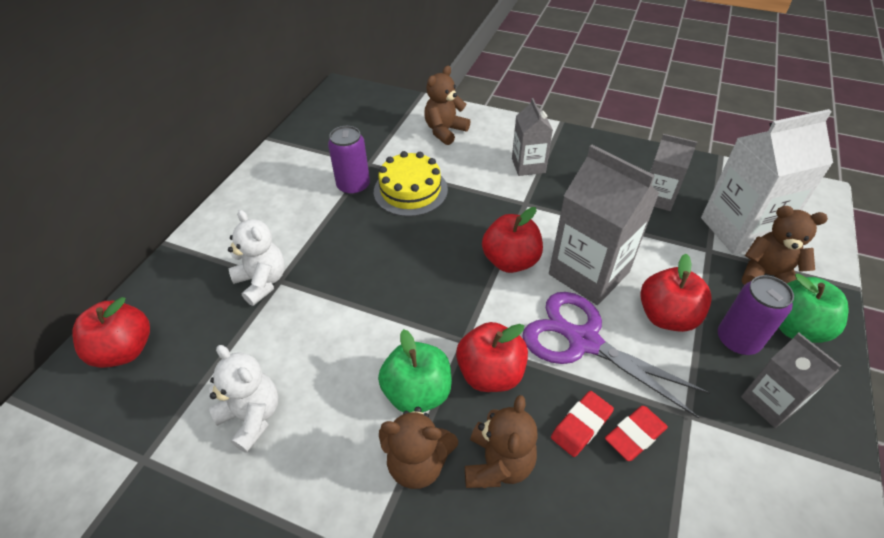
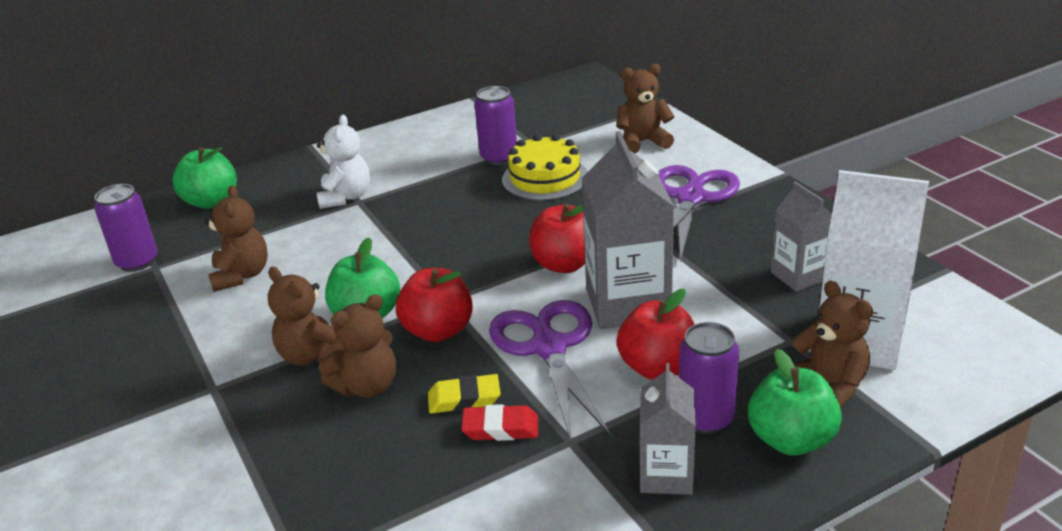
camera: 40 degrees right, 15 degrees down
(114, 465) = (137, 262): none -> purple can
(125, 350) = (211, 201): red apple -> green apple
(252, 417) = (241, 275): white teddy bear -> brown teddy bear
(528, 165) = (690, 198): grey carton -> purple scissors
(581, 425) = (464, 399): red eraser -> yellow eraser

